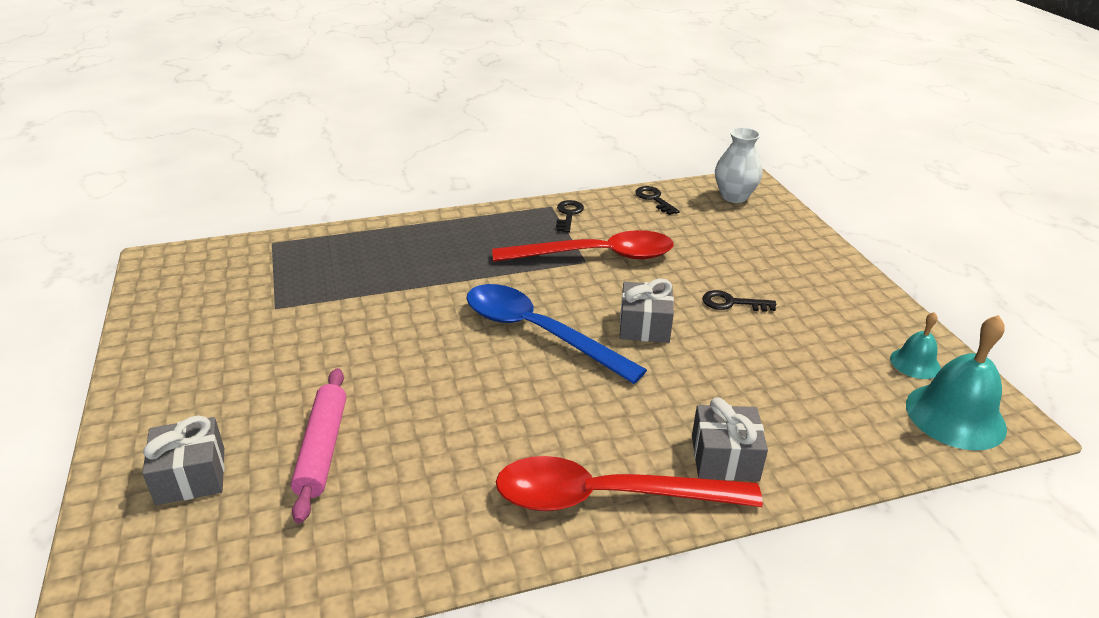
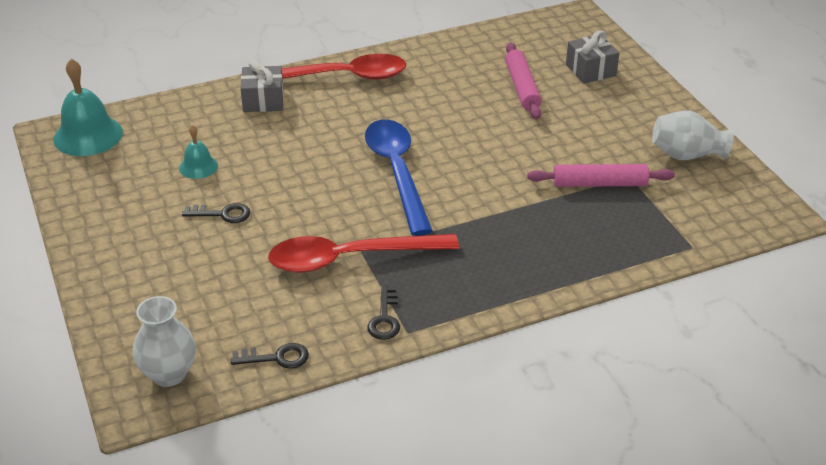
camera: 175 degrees right, 5 degrees up
(186, 327) = (686, 155): none -> white vase
(314, 303) = (599, 183): none -> pink rolling pin
(538, 333) = (397, 172): blue spoon -> blue spoon turned 135 degrees counterclockwise
(644, 326) = (307, 185): grey gift -> none
(654, 199) = (277, 358): black key -> black key turned 60 degrees counterclockwise
(915, 363) = (89, 171): turquoise bell -> turquoise bell (198, 166)

